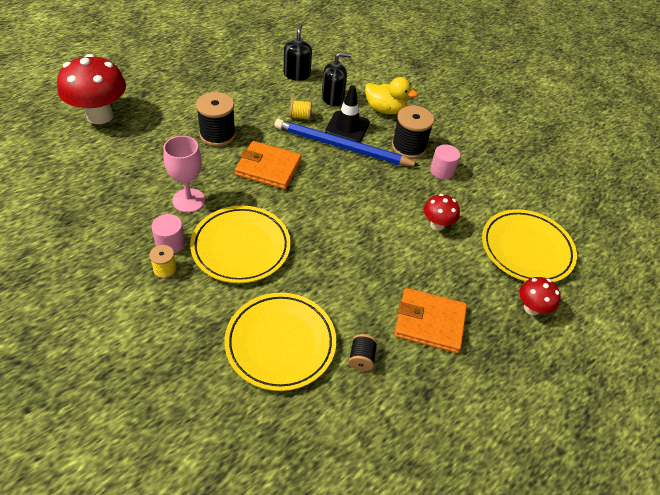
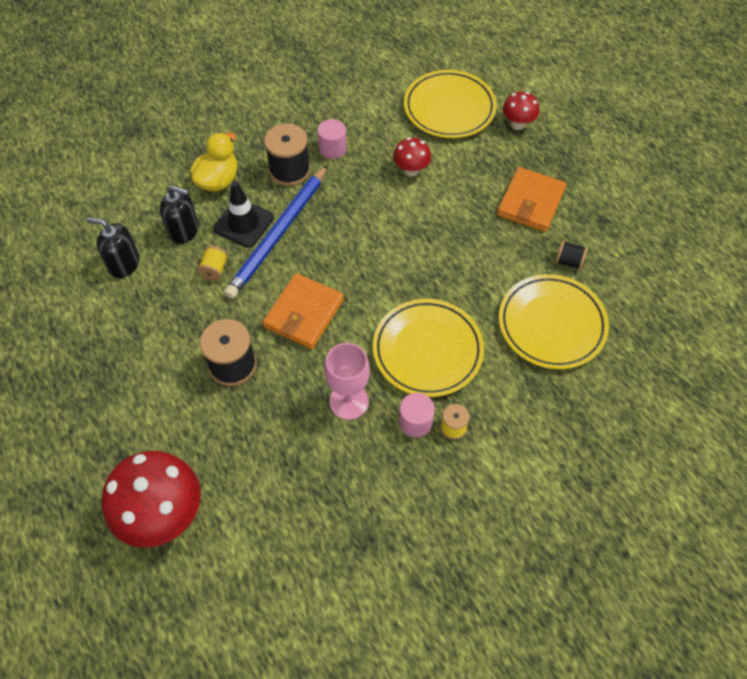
camera: 75 degrees left, 10 degrees up
(332, 98) = (184, 230): black soap dispenser -> black soap dispenser turned 105 degrees clockwise

